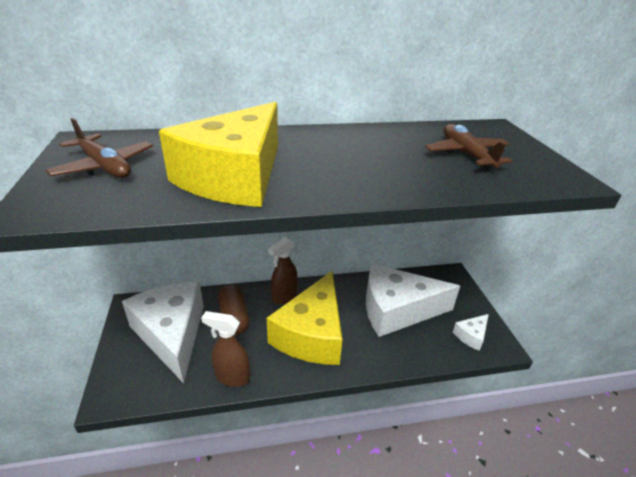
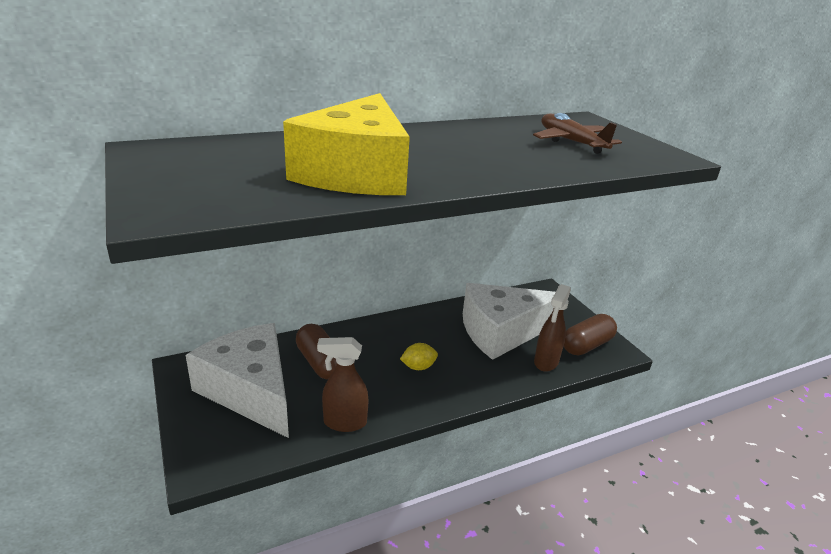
camera: 15 degrees left, 5 degrees down
(105, 166) = (200, 171): brown plane -> none
(284, 297) = (371, 334): brown spray bottle -> brown spray bottle (546, 362)
(312, 334) = (418, 367): yellow cheese -> yellow lemon
(471, 336) = (586, 345): white cheese -> brown capsule

